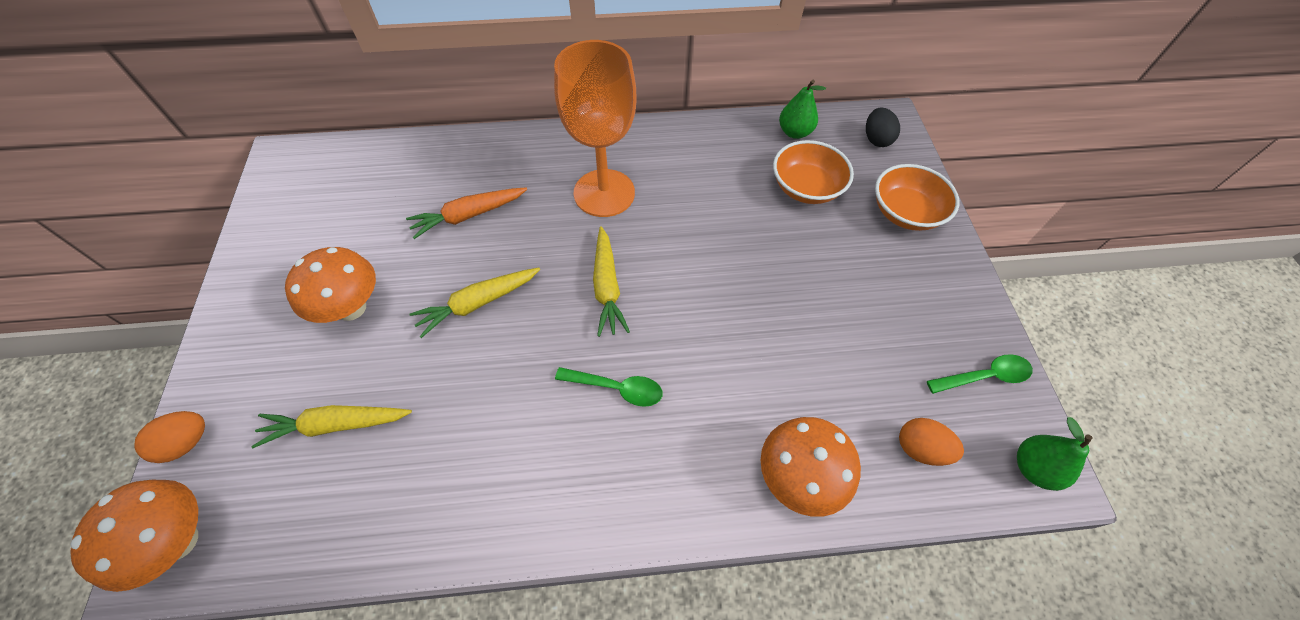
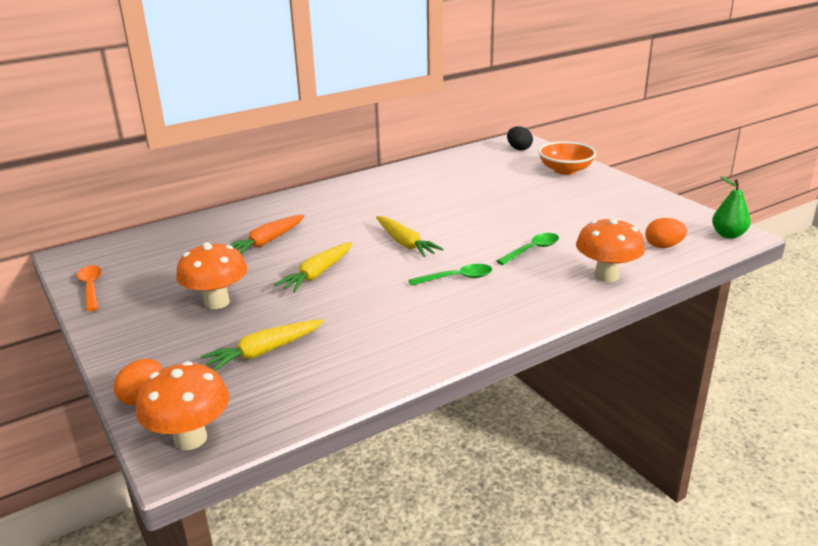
camera: 25 degrees left, 30 degrees down
(263, 223) = (91, 287): none -> orange spoon
(604, 193) = (360, 209): orange goblet -> none
(794, 132) = (464, 157): green pear -> none
(806, 188) = (495, 175): orange bowl -> none
(984, 376) = (670, 213): green spoon -> green spoon (532, 250)

